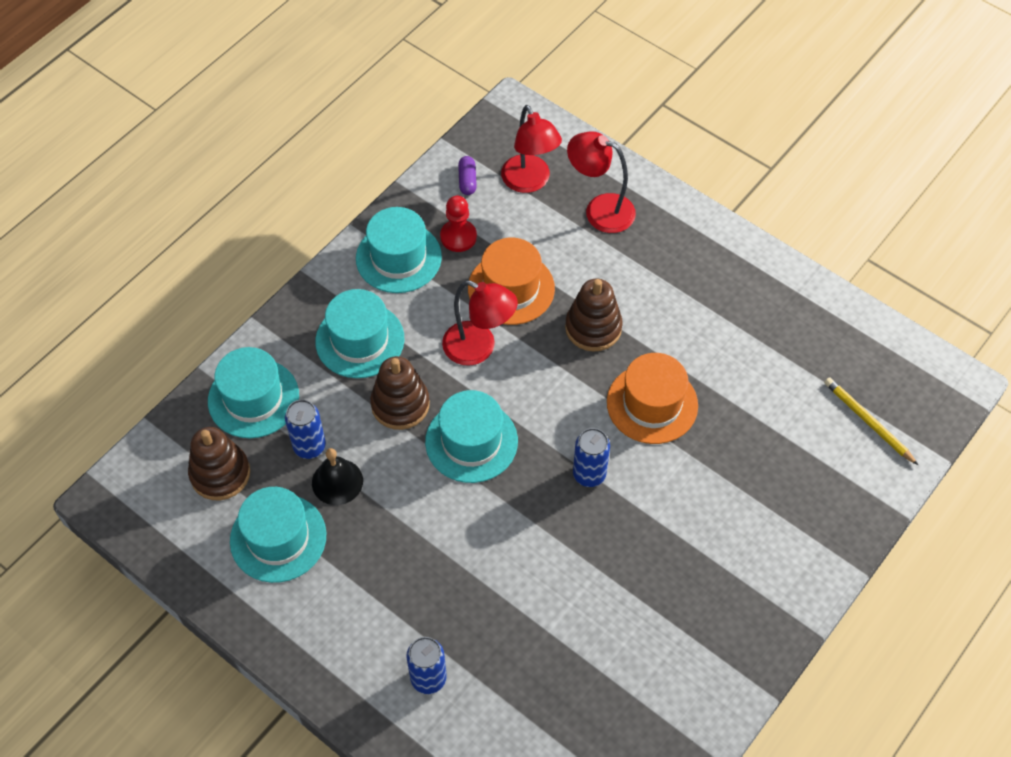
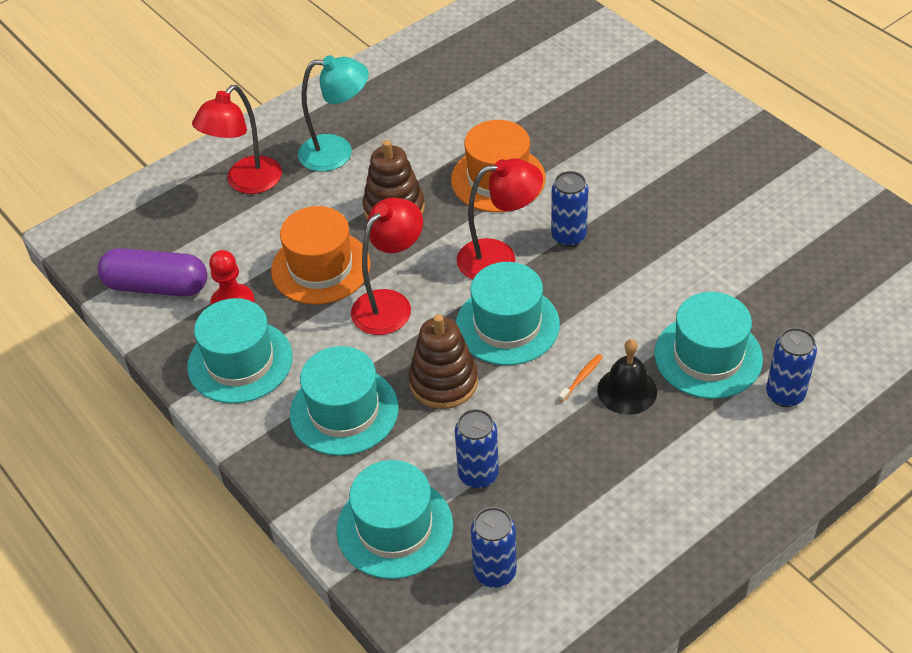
camera: 75 degrees left, 10 degrees down
(220, 474) = (495, 572): brown stacking toy -> blue can
(278, 538) = (595, 517): turquoise hat -> turquoise hat (708, 356)
(337, 481) = (531, 452): black bell -> black bell (627, 390)
(421, 508) = (581, 378): none -> orange toothbrush
(467, 180) = (157, 286): purple capsule -> purple capsule, size x2.05
(529, 182) = (184, 233): red lamp -> red lamp (499, 258)
(655, 268) = (337, 152): none -> turquoise lamp
(868, 422) = (554, 43): yellow pencil -> none

